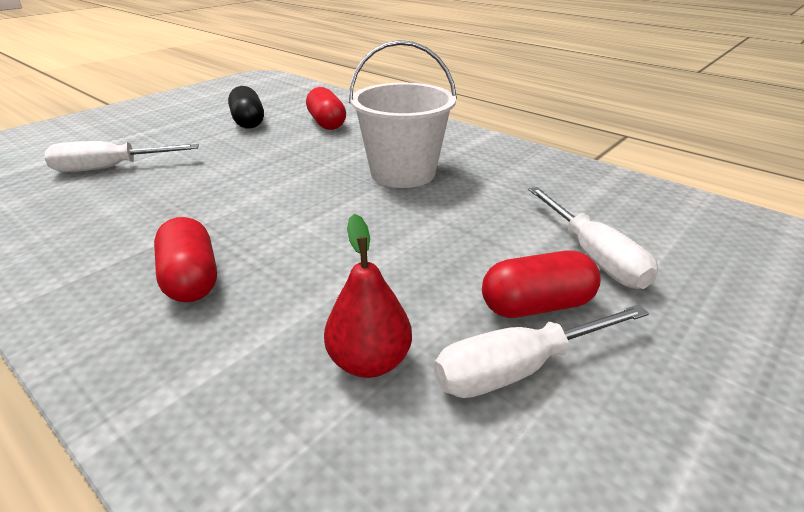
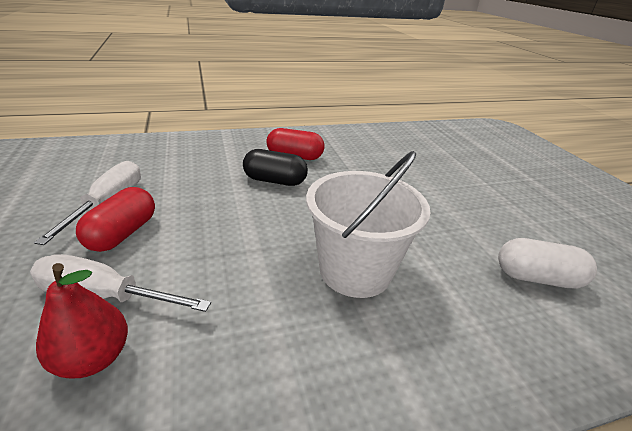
camera: 120 degrees right, 0 degrees up
(109, 168) = (457, 159): white screwdriver -> none
(248, 121) = (552, 229): black capsule -> black capsule (275, 181)
(326, 123) = (537, 278): red capsule -> white capsule
(369, 361) = (178, 174): red pear -> red pear (93, 358)

